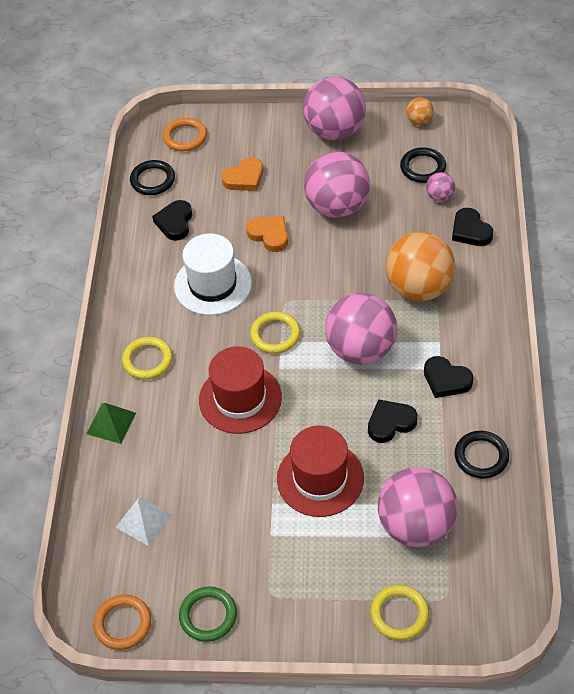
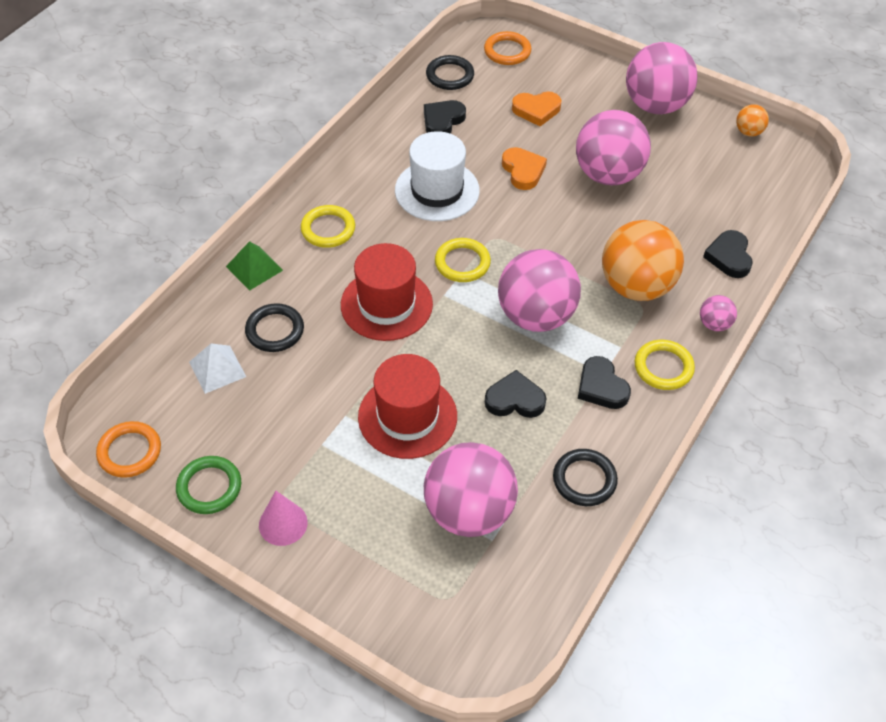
camera: 25 degrees right, 0 degrees up
(286, 611) = (283, 523): none -> pink cone
(399, 614) = (389, 589): yellow ring -> yellow ring (663, 367)
(423, 167) = (721, 176): black ring -> black ring (275, 330)
(439, 196) = (719, 210): pink ball -> pink ball (714, 324)

